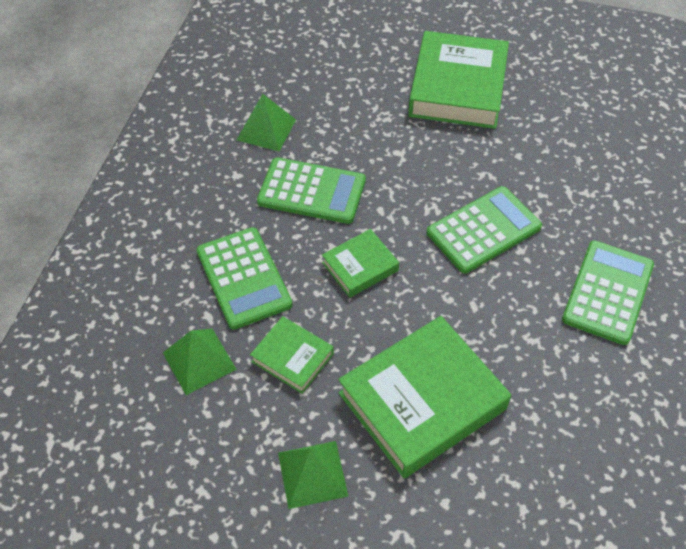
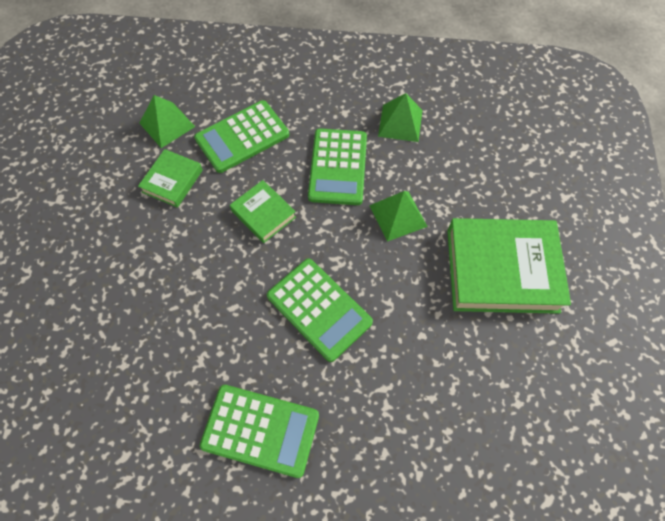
camera: 80 degrees right, 10 degrees up
(312, 474) = (76, 210): green pyramid -> green pyramid (398, 216)
(422, 401) = (137, 275): green book -> none

